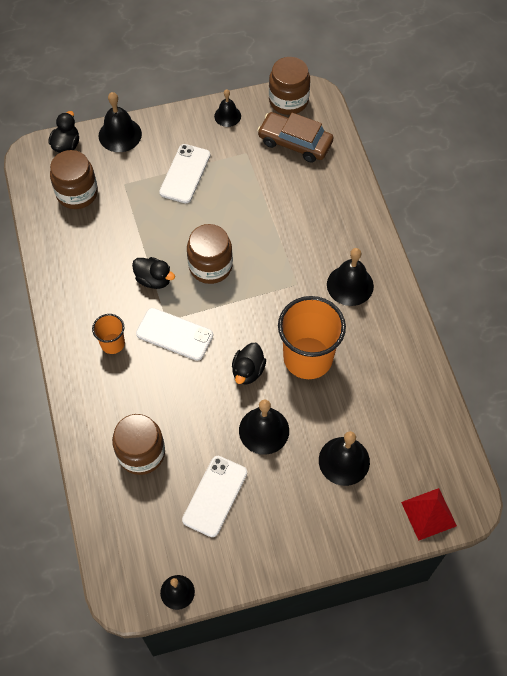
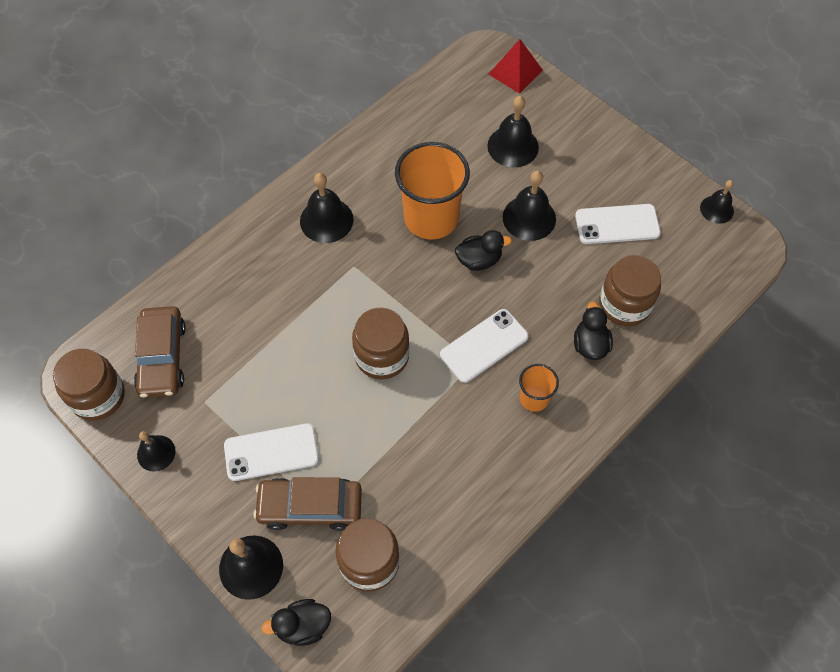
camera: 120 degrees left, 0 degrees up
(134, 178) = (310, 507): none -> brown car
(154, 280) = (433, 403): black duck -> black duck (590, 344)
(174, 334) = (484, 346): white phone -> white phone turned 60 degrees clockwise

